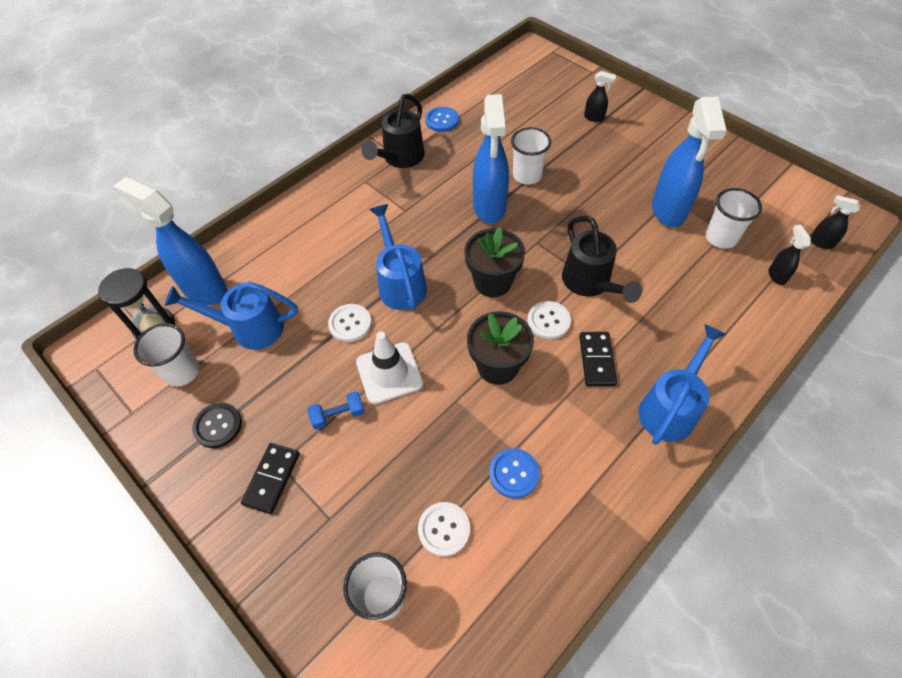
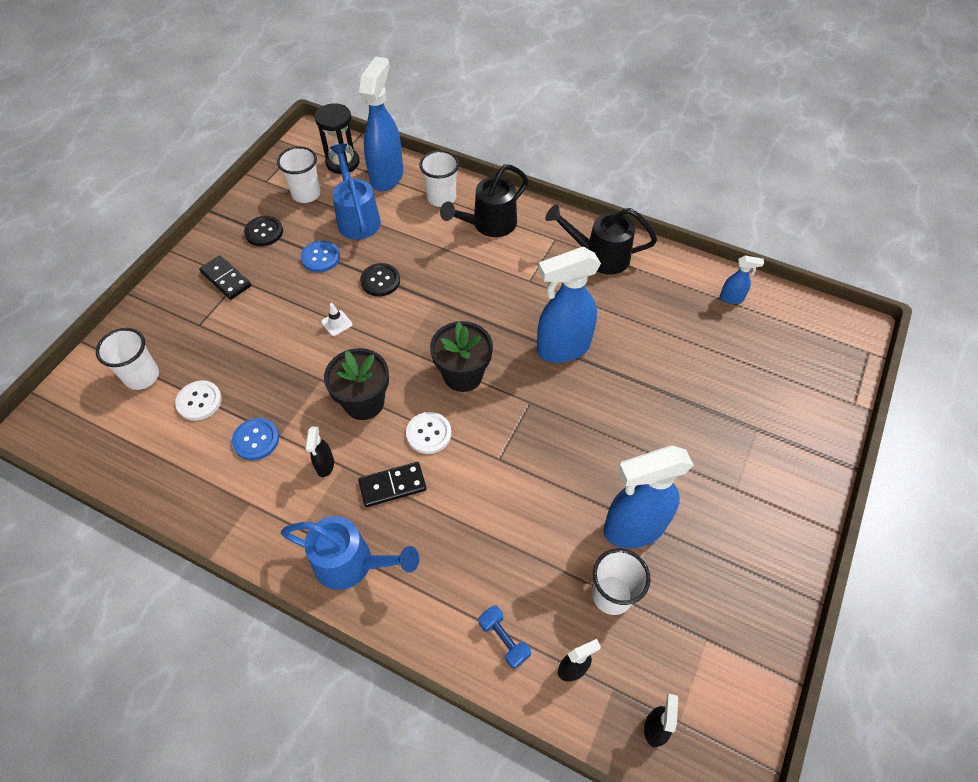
camera: 70 degrees right, 0 degrees up
(272, 479) = (226, 279): black domino -> black domino turned 45 degrees clockwise
(338, 415) = (288, 301): blue dumbbell -> blue dumbbell (504, 639)
(350, 324) = (380, 281): white button -> black button
(389, 373) = (337, 323): white traffic cone -> white traffic cone, size x0.47
(400, 283) = (436, 303): blue watering can -> none
(442, 120) = (675, 274): blue button -> blue button (320, 257)
(479, 98) = (731, 298): none -> blue spray bottle
(527, 175) = (626, 372): white cup -> white cup (441, 198)
(590, 283) = (490, 462): black watering can -> black watering can (489, 224)
(594, 118) = (762, 421): black spray bottle -> black spray bottle (325, 465)

